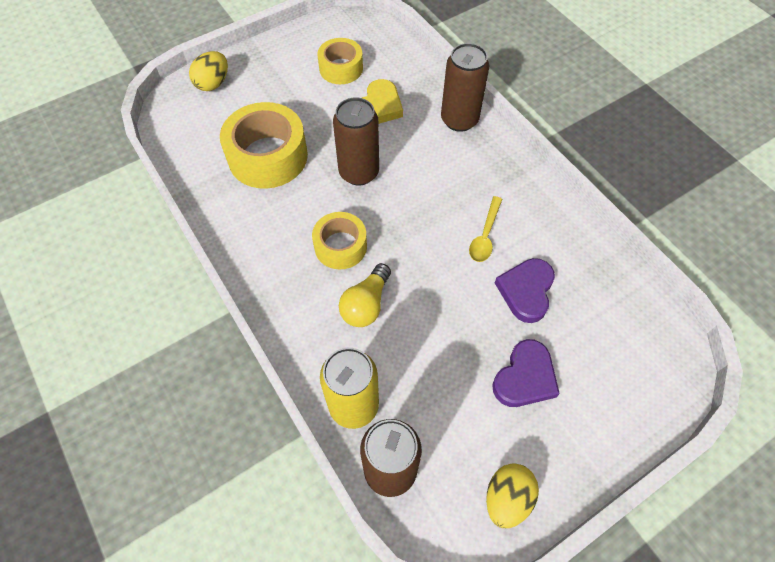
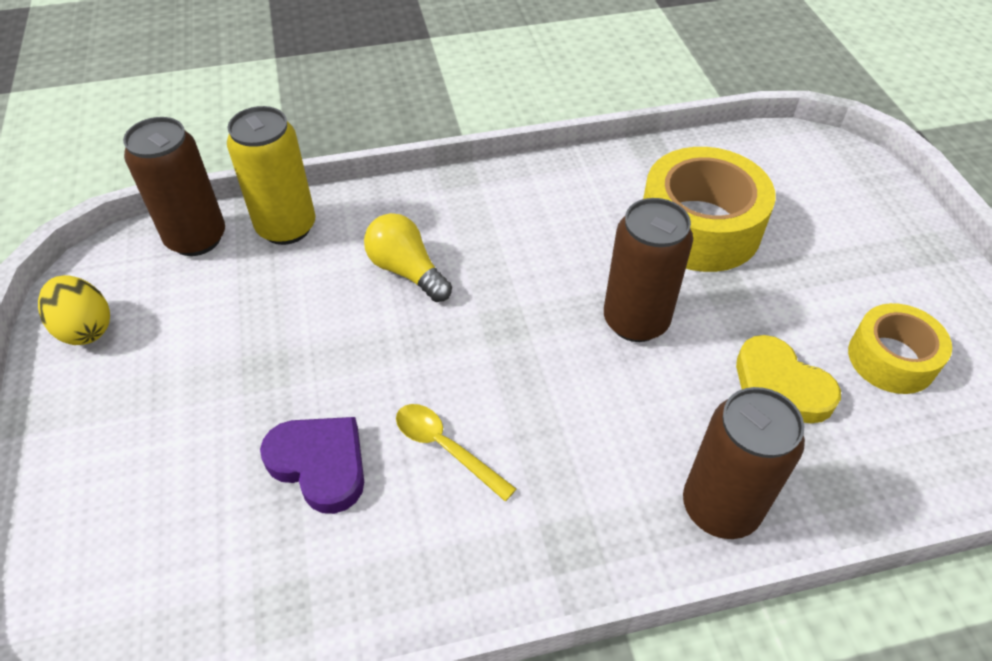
camera: 110 degrees right, 10 degrees down
(213, 83) = (867, 195): yellow egg -> none
(340, 246) = (509, 267): yellow tape -> none
(525, 377) = (199, 405): purple heart -> none

